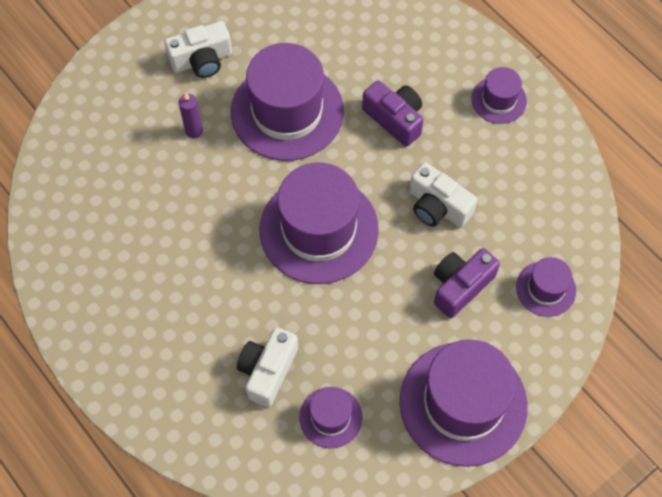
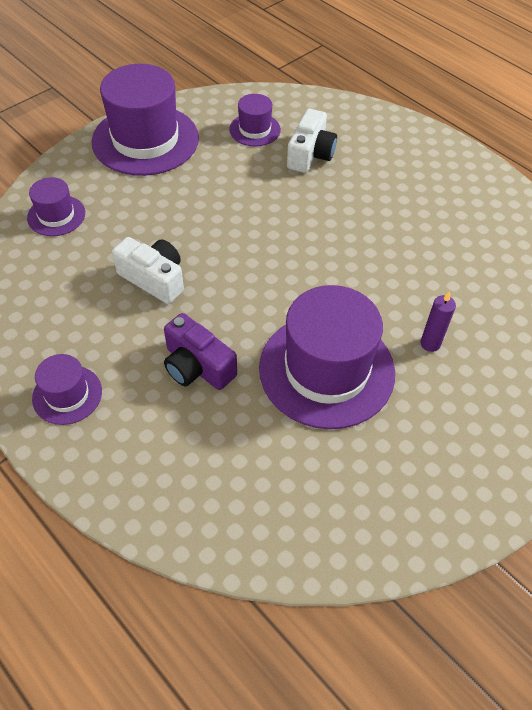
camera: 175 degrees right, 10 degrees down
(202, 60) = (446, 429): white camera -> none
(319, 229) = (277, 255): purple hat -> none
(460, 286) = (138, 215): purple camera -> none

